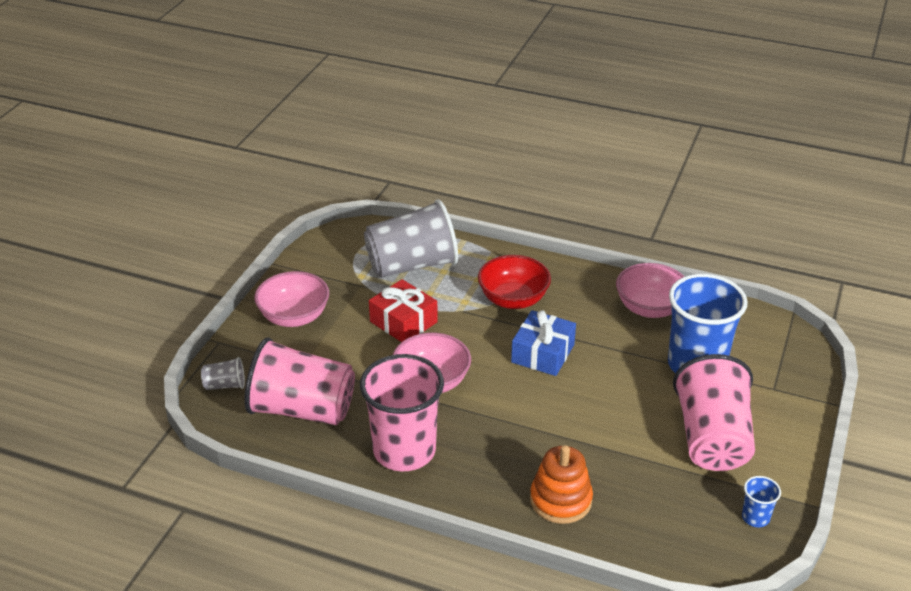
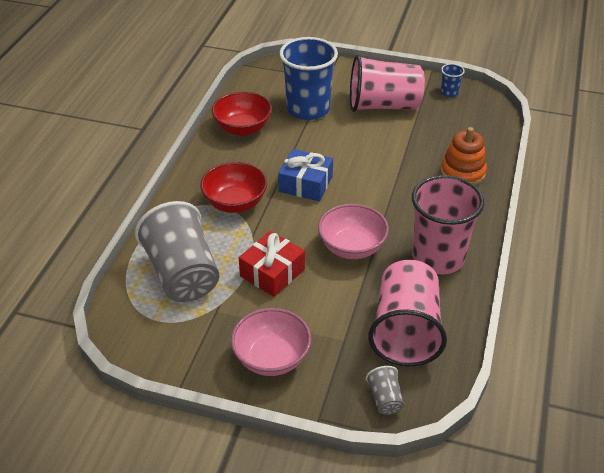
camera: 95 degrees left, 5 degrees up
(650, 308) = (243, 128): pink bowl -> red bowl

